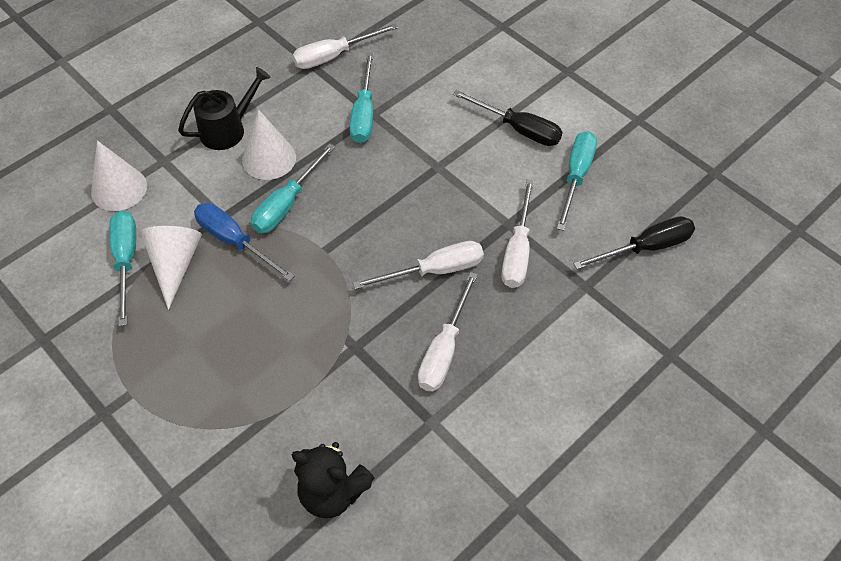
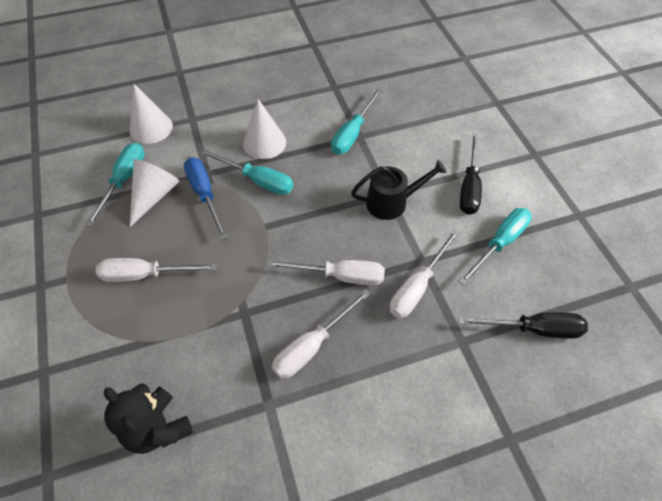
camera: 25 degrees right, 0 degrees up
(227, 129) = (248, 112): black watering can -> black watering can (392, 202)
(287, 204) = (258, 181): turquoise screwdriver -> turquoise screwdriver turned 120 degrees counterclockwise
(334, 56) = (354, 85): white screwdriver -> white screwdriver (145, 275)
(518, 129) = (469, 187): black screwdriver -> black screwdriver turned 45 degrees clockwise

